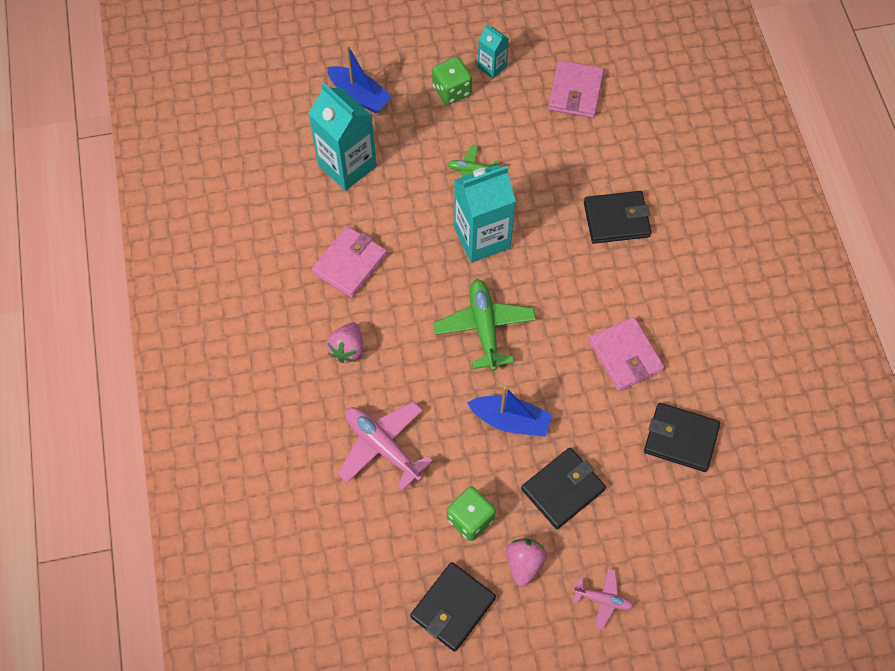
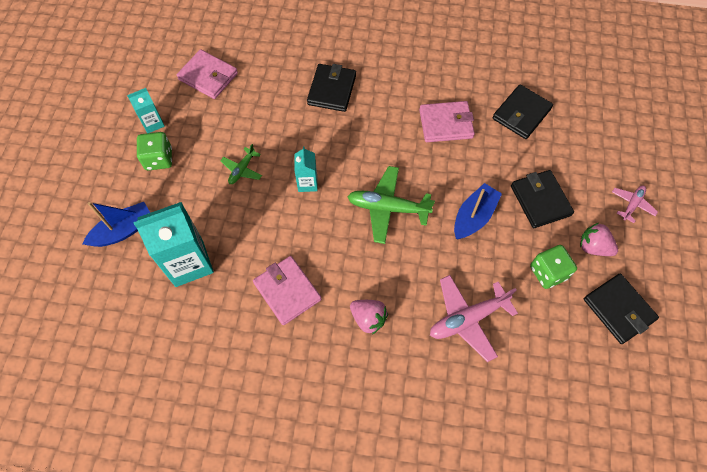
camera: 70 degrees left, 0 degrees up
(482, 238) = (307, 183): turquoise carton -> turquoise carton, size x0.52

